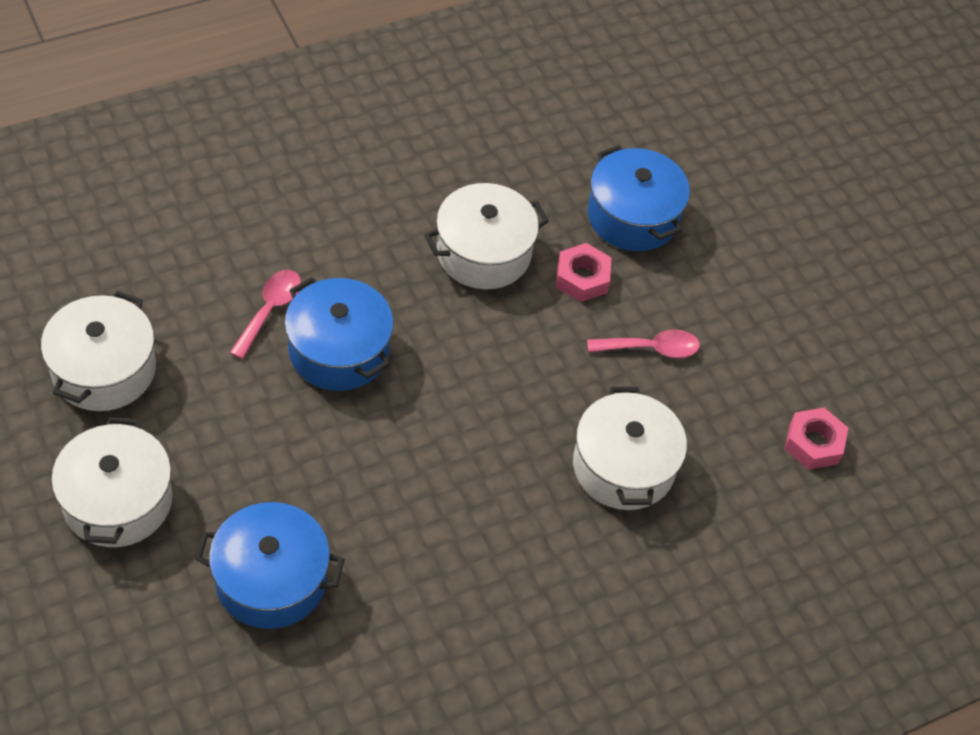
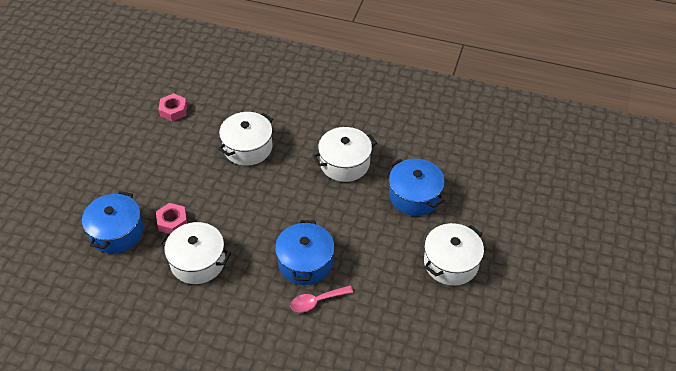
camera: 130 degrees left, 5 degrees down
(104, 369) = (414, 325): white pot -> white pot (344, 163)
(650, 348) = (184, 177): pink spoon -> none

